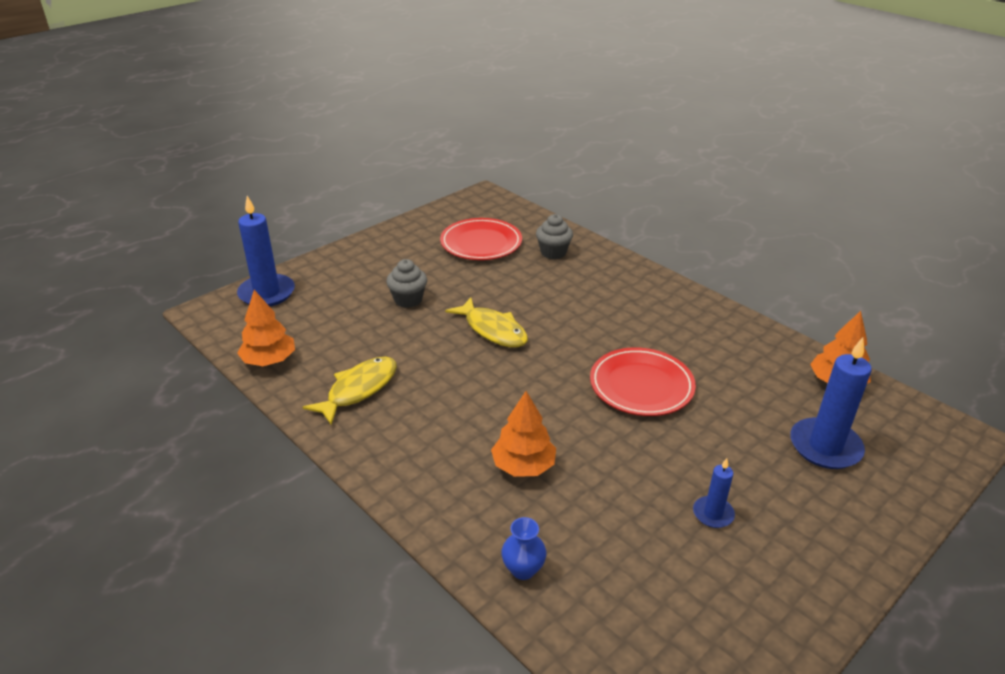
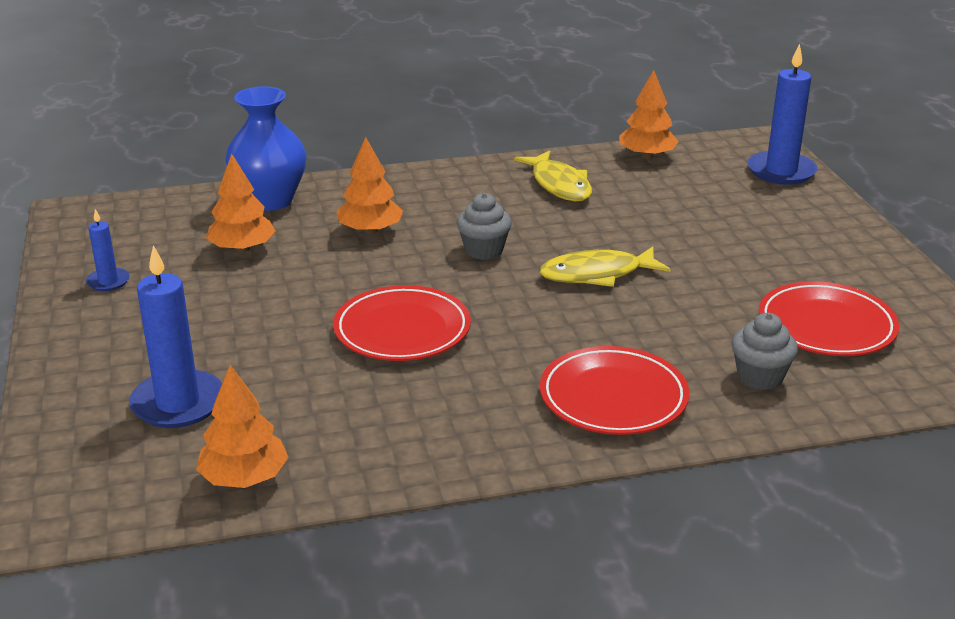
camera: 120 degrees right, 5 degrees down
(408, 300) = (706, 241): grey cupcake -> grey cupcake (484, 250)
(523, 569) = (270, 200): blue vase -> blue vase, size x2.06
(620, 289) = (613, 397): none -> red plate
(624, 534) = (242, 249): none -> orange tree
(713, 514) = (202, 296): blue candle -> blue candle (108, 282)

